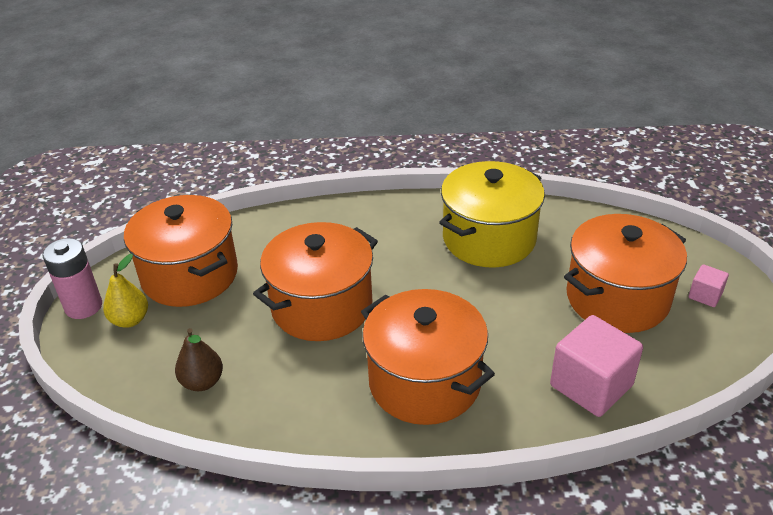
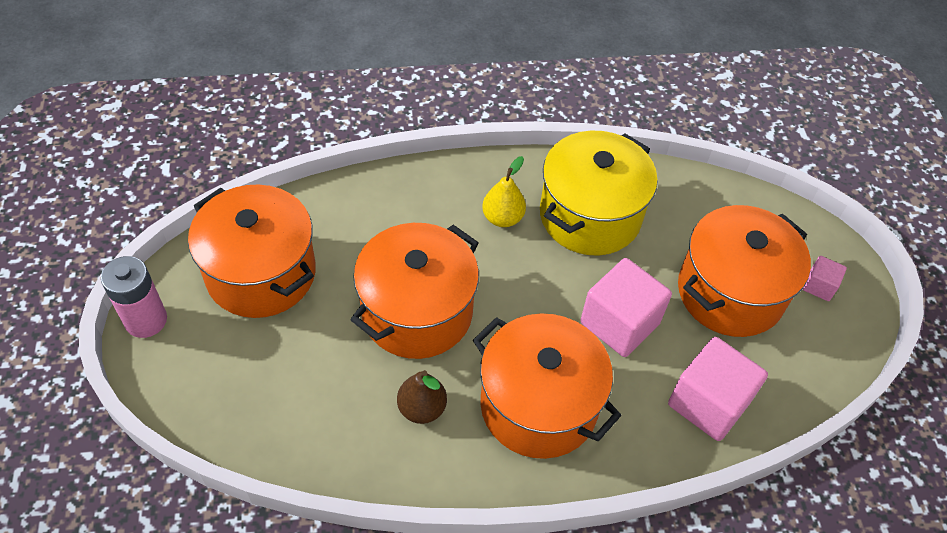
camera: 10 degrees left, 15 degrees up
(130, 320) = (204, 337): yellow pear -> yellow pear (502, 218)
(202, 382) = (300, 415): brown pear -> brown pear (422, 408)
(509, 319) = (619, 323): none -> pink cube

